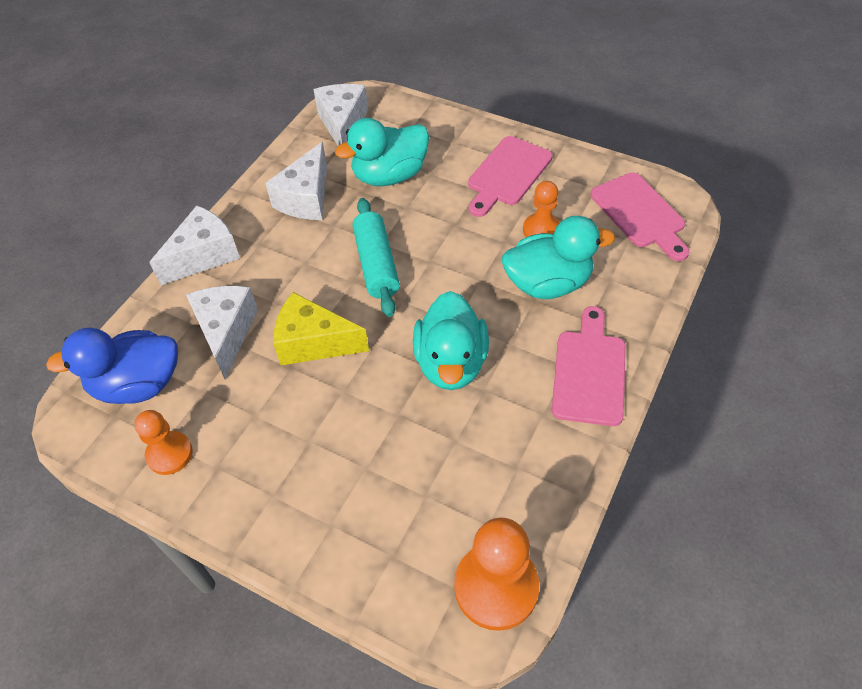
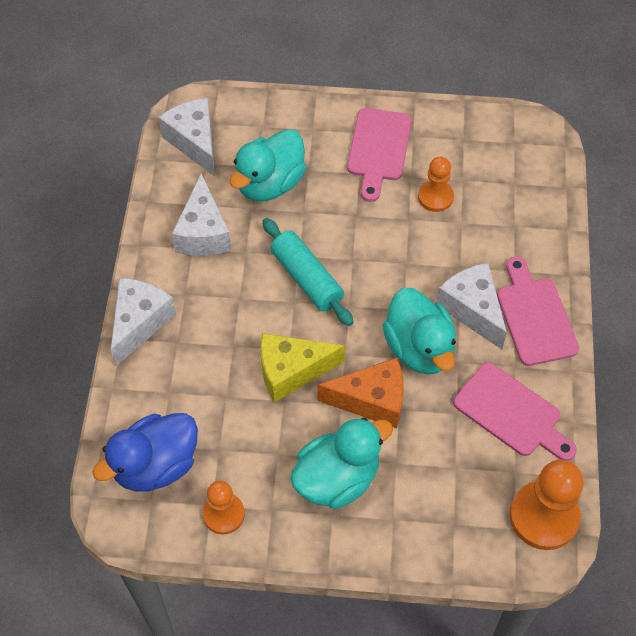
camera: 25 degrees left, 5 degrees up
(226, 332) = (207, 389): white cheese -> white cheese (472, 309)
(375, 397) = (372, 400): none -> orange cheese
(548, 283) = (465, 247): turquoise duck -> turquoise duck (337, 478)
(640, 214) = (512, 154): pink cutting board -> pink cutting board (511, 413)

